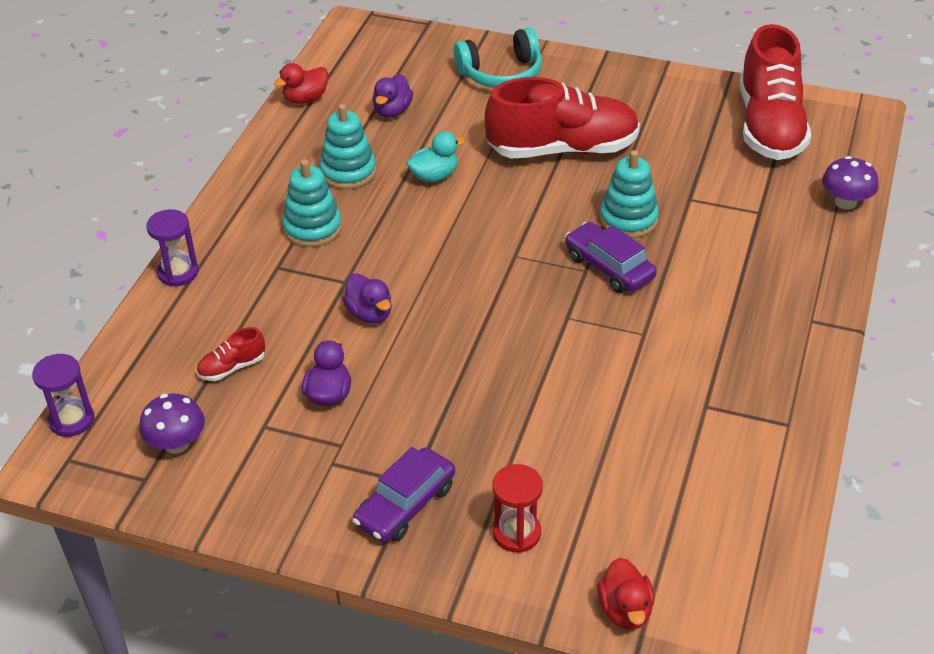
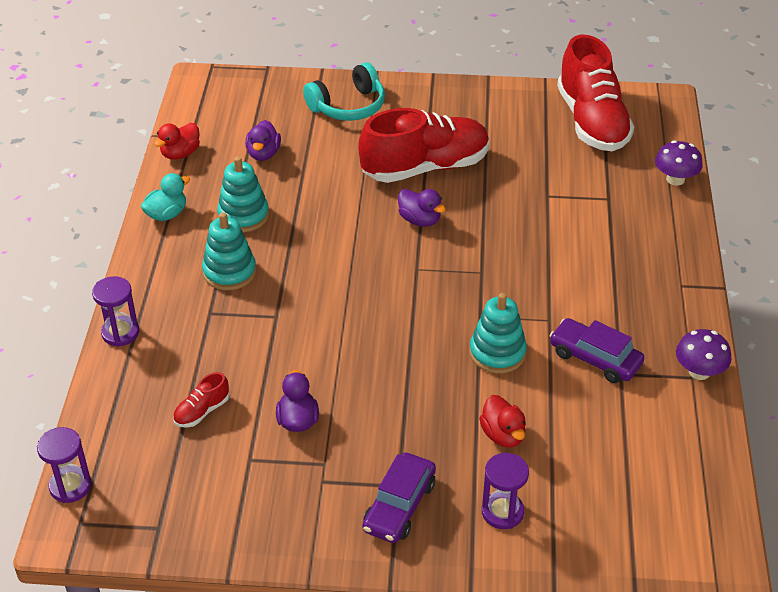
camera: 15 degrees left, 0 degrees up
(177, 443) = (176, 490): purple mushroom -> purple mushroom (699, 371)
(370, 314) = (308, 341): purple duck -> purple duck (420, 220)
(434, 176) = (322, 208): turquoise duck -> turquoise duck (167, 214)
(516, 533) = (502, 512): red hourglass -> purple hourglass
(609, 267) = (500, 266): purple car -> purple car (595, 358)
(625, 610) = (614, 560): red duck -> red duck (503, 435)
(628, 219) = (502, 221): turquoise stacking toy -> turquoise stacking toy (497, 353)

